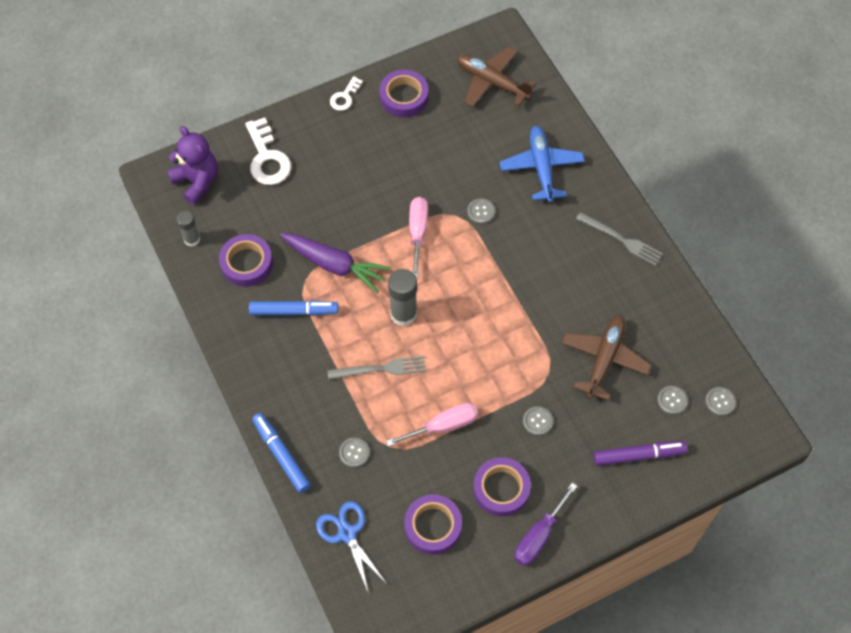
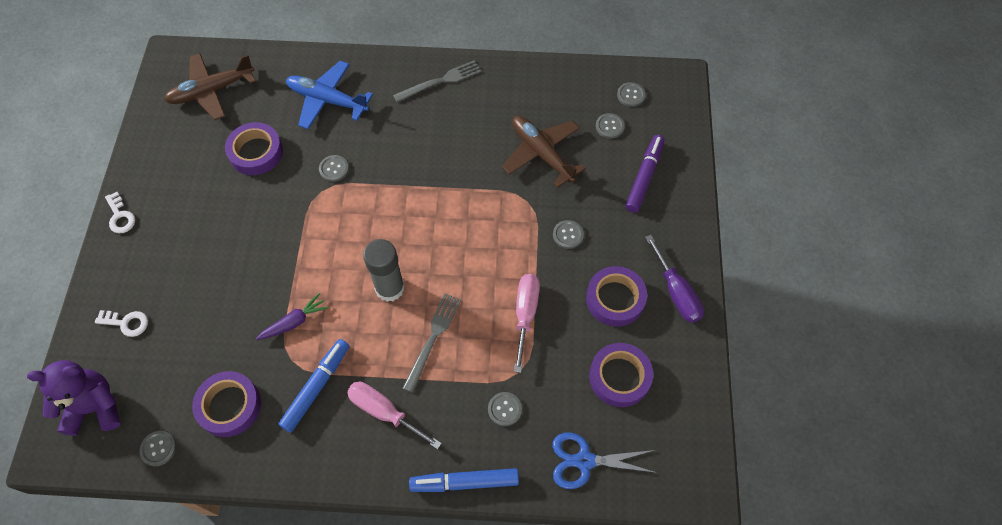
camera: 60 degrees left, 0 degrees up
(192, 239) = (158, 448): grey glue stick -> grey button
(267, 158) = (126, 323): white key -> white key, size x0.56
(335, 265) = (294, 322): purple carrot -> purple carrot, size x0.56
(404, 97) = (165, 167): purple tape -> purple tape (256, 152)
(418, 232) = (315, 231): pink screwdriver -> pink screwdriver (384, 412)

